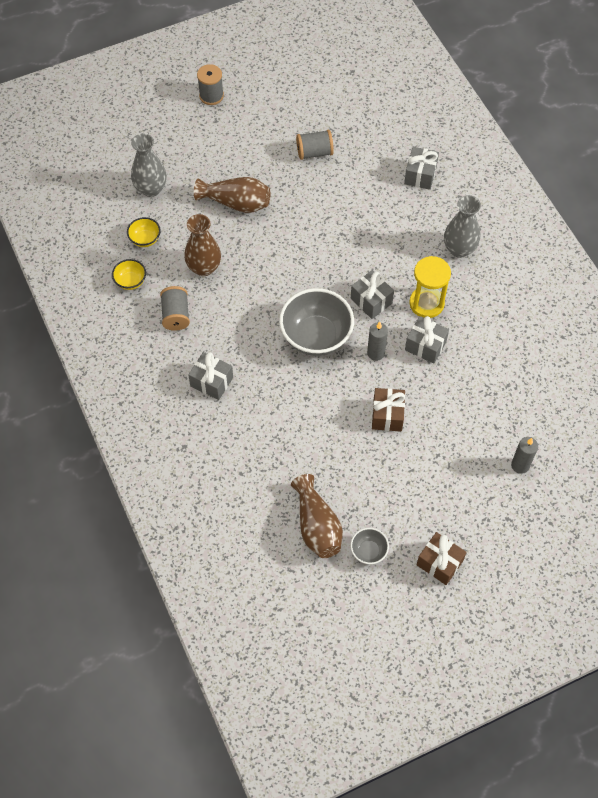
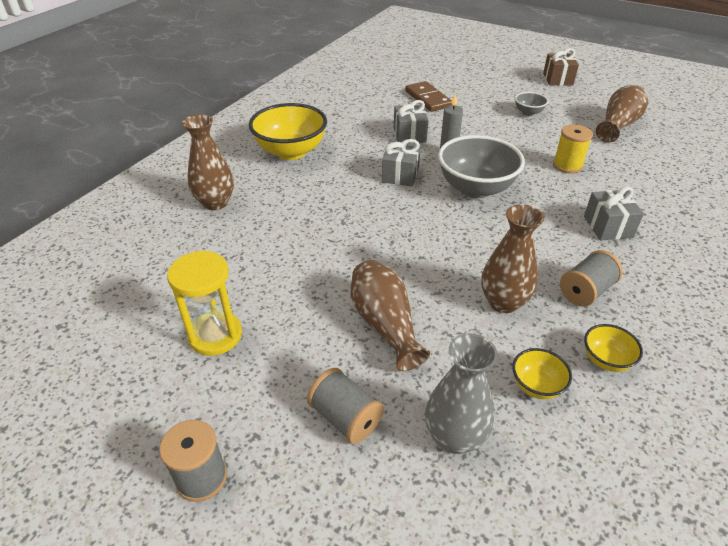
camera: 125 degrees left, 20 degrees down
(294, 424) = (567, 166): none -> yellow spool
(314, 152) = (241, 294): grey spool -> grey spool (345, 418)
(368, 551) = (596, 102): grey bowl -> grey bowl (528, 112)
(387, 415) = (492, 129): brown gift -> none
(420, 175) = (215, 203): grey gift -> brown vase
(426, 303) = (368, 148): yellow hourglass -> yellow hourglass (215, 335)
(459, 249) = (291, 152): grey vase -> yellow bowl
(481, 406) = (428, 99): none -> brown domino
(520, 465) = (451, 75): grey candle -> none

